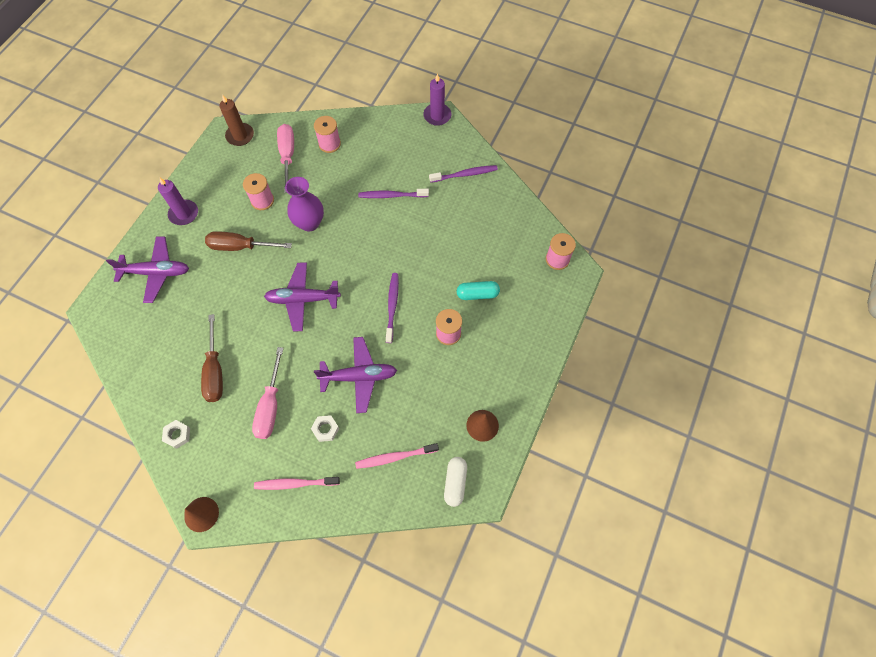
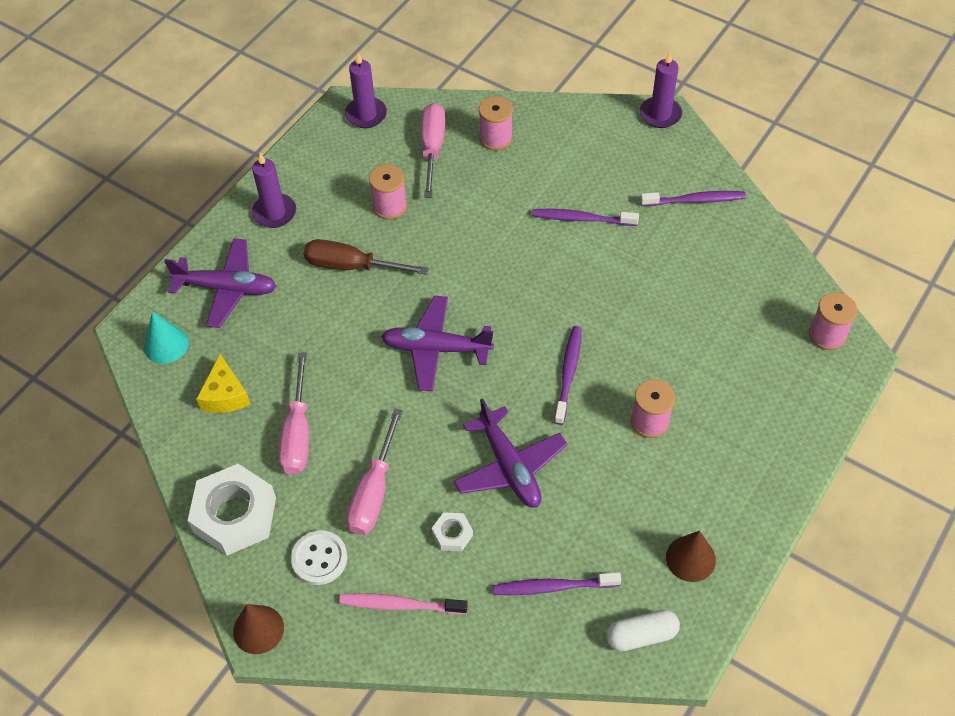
camera: 10 degrees right, 10 degrees down
(118, 318) = (166, 345): none -> turquoise cone
(162, 350) = (225, 395): none -> yellow cheese
(177, 435) = (235, 515): white nut -> white nut, size x2.16
(215, 370) = (298, 432): brown screwdriver -> pink screwdriver
(238, 458) = (319, 558): none -> white button
(240, 136) = (366, 115): brown candle -> purple candle
(309, 223) = (456, 244): purple vase -> none
(359, 377) = (509, 467): purple plane -> purple plane turned 60 degrees clockwise
(395, 457) = (553, 587): pink toothbrush -> purple toothbrush
(455, 483) = (641, 635): white capsule -> white capsule turned 60 degrees clockwise
(477, 294) = (699, 371): turquoise capsule -> none

